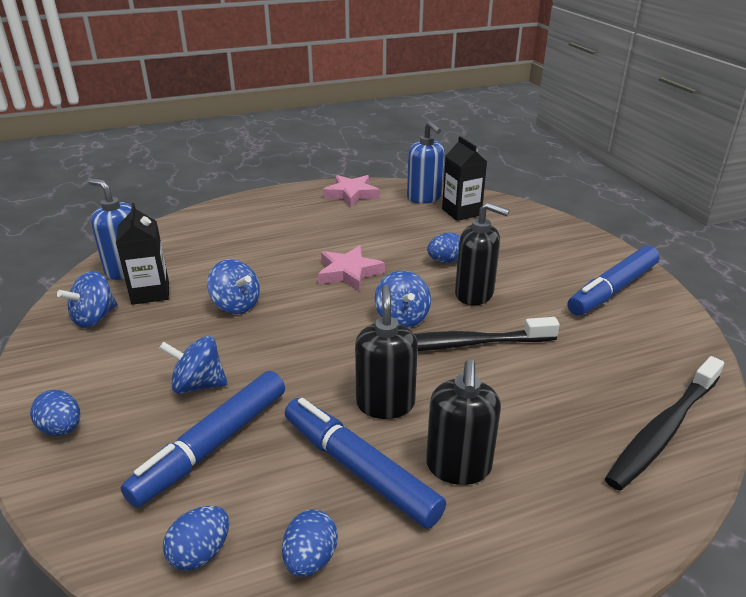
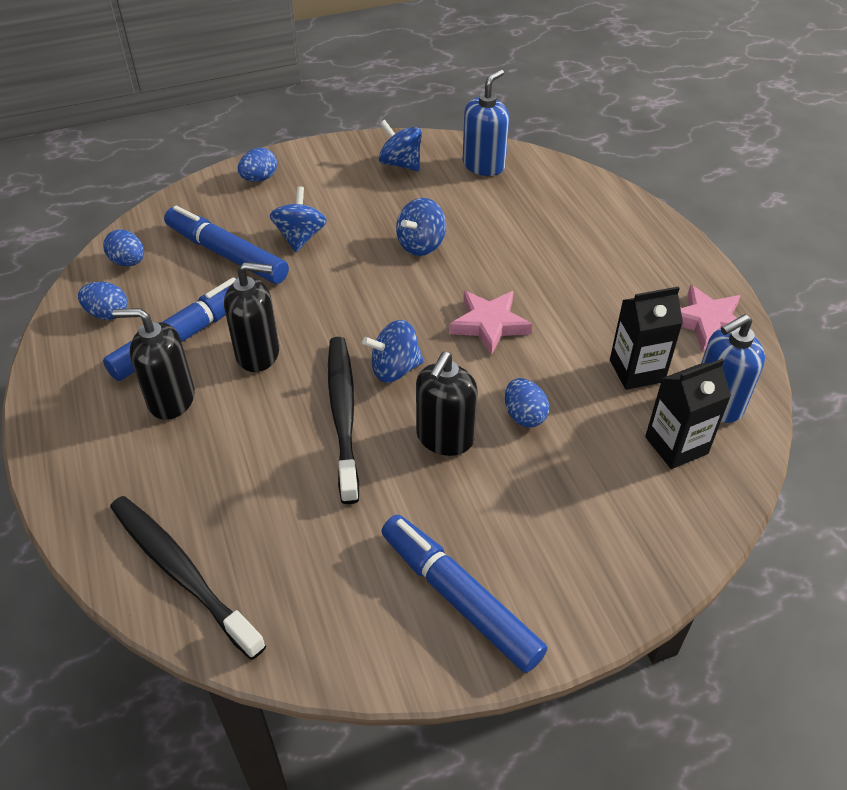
camera: 90 degrees right, 15 degrees up
(150, 292) = (442, 187): black carton -> black carton (636, 371)

